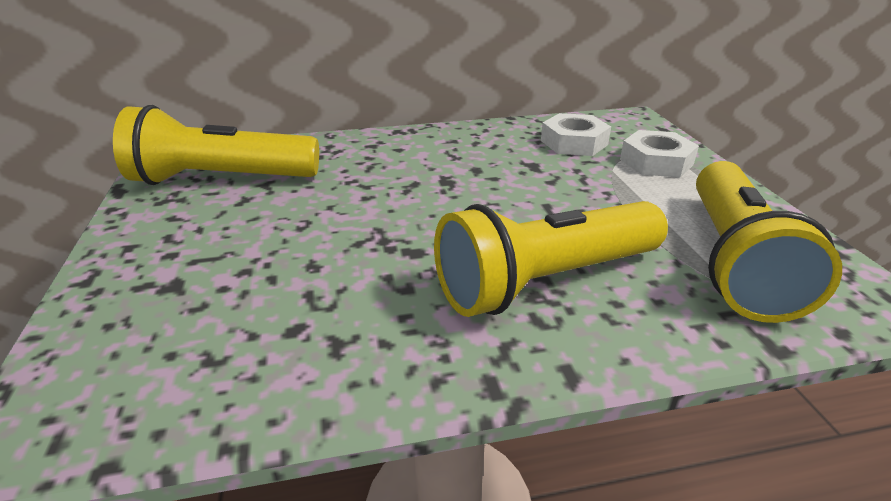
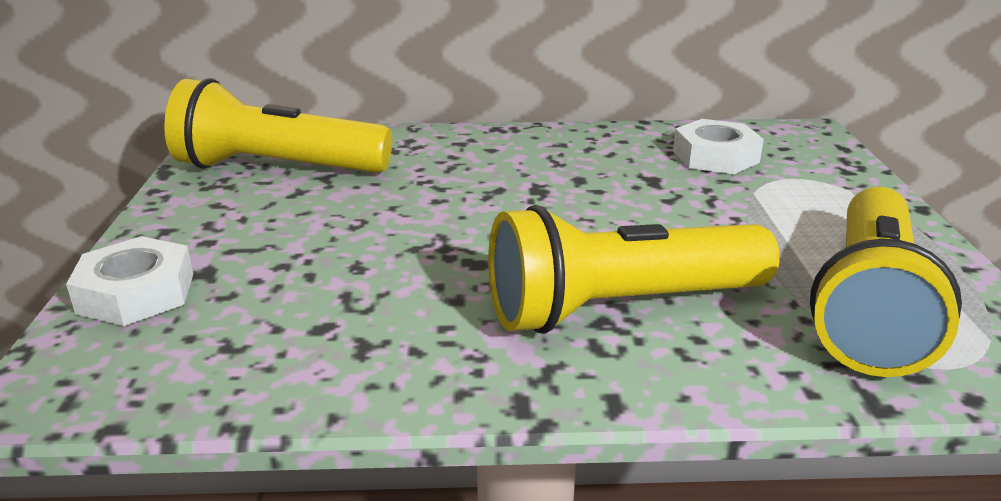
camera: 10 degrees right, 5 degrees down
(656, 162) = (816, 187): white nut -> white nut (136, 293)

